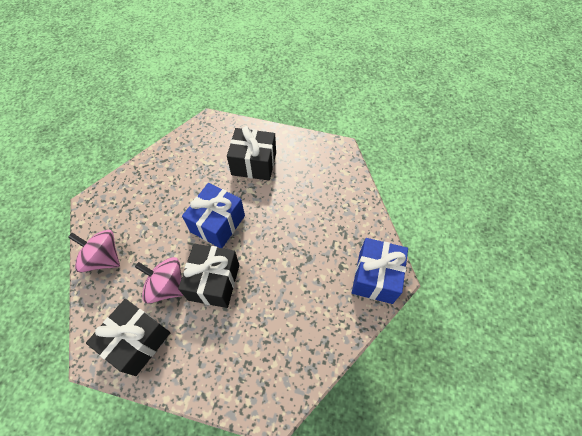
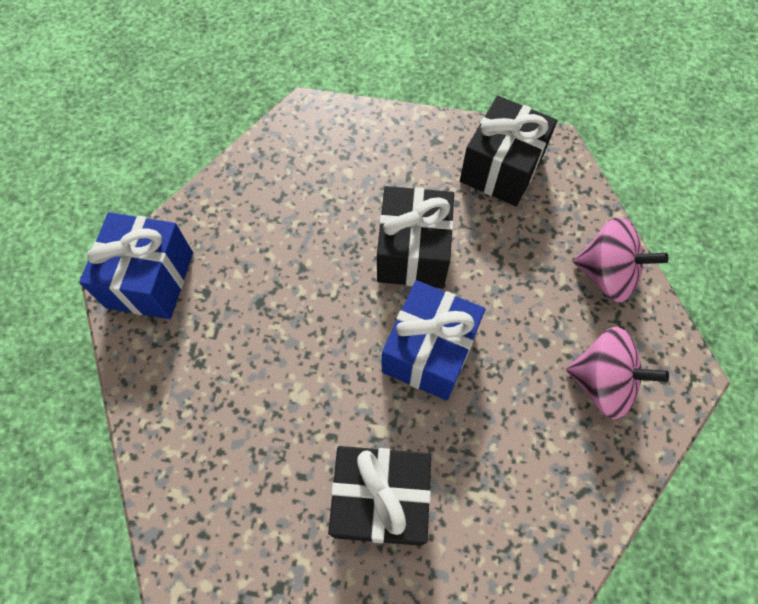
camera: 175 degrees right, 5 degrees up
(167, 286) = (485, 240): pink spinning top -> pink spinning top (602, 382)

